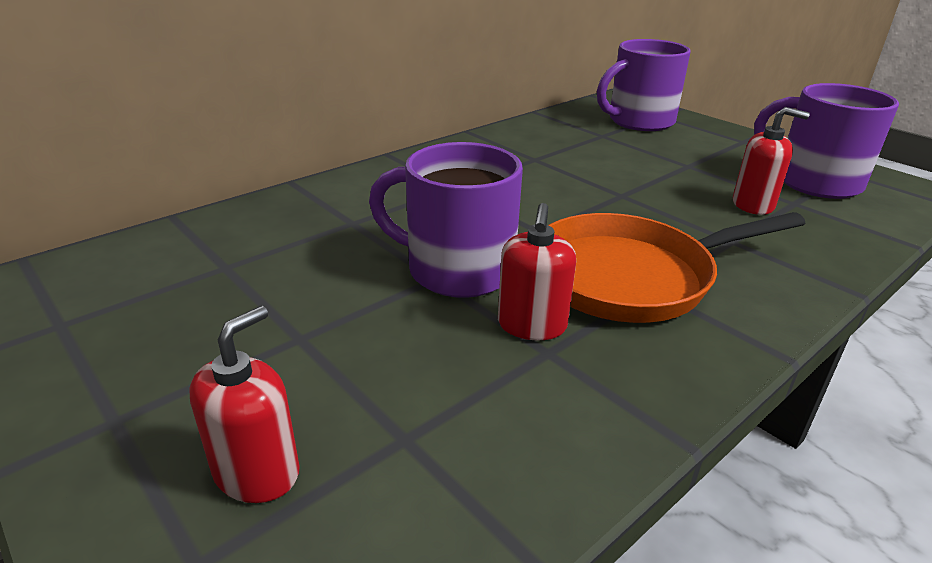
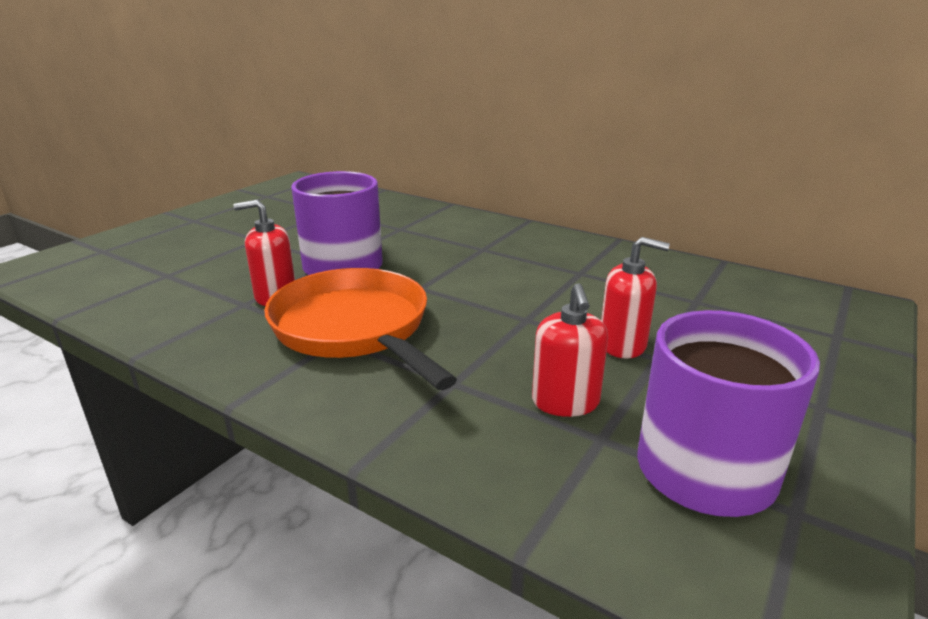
camera: 75 degrees right, 5 degrees down
(257, 472) = (152, 250): red soap dispenser -> red soap dispenser (623, 345)
(639, 121) = (784, 321): purple mug -> none

